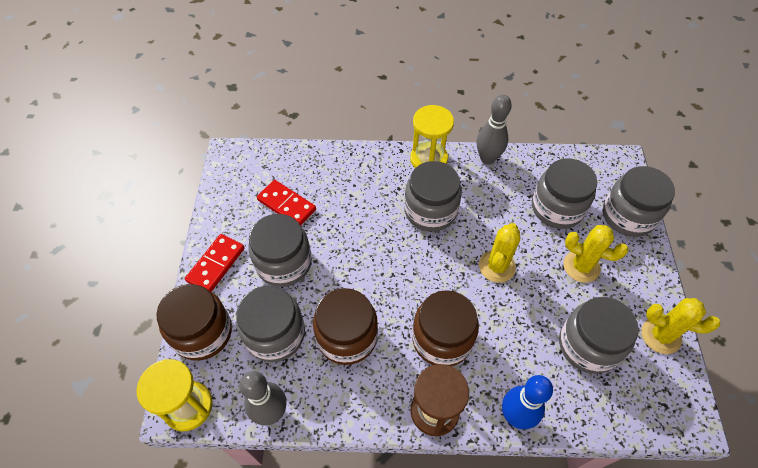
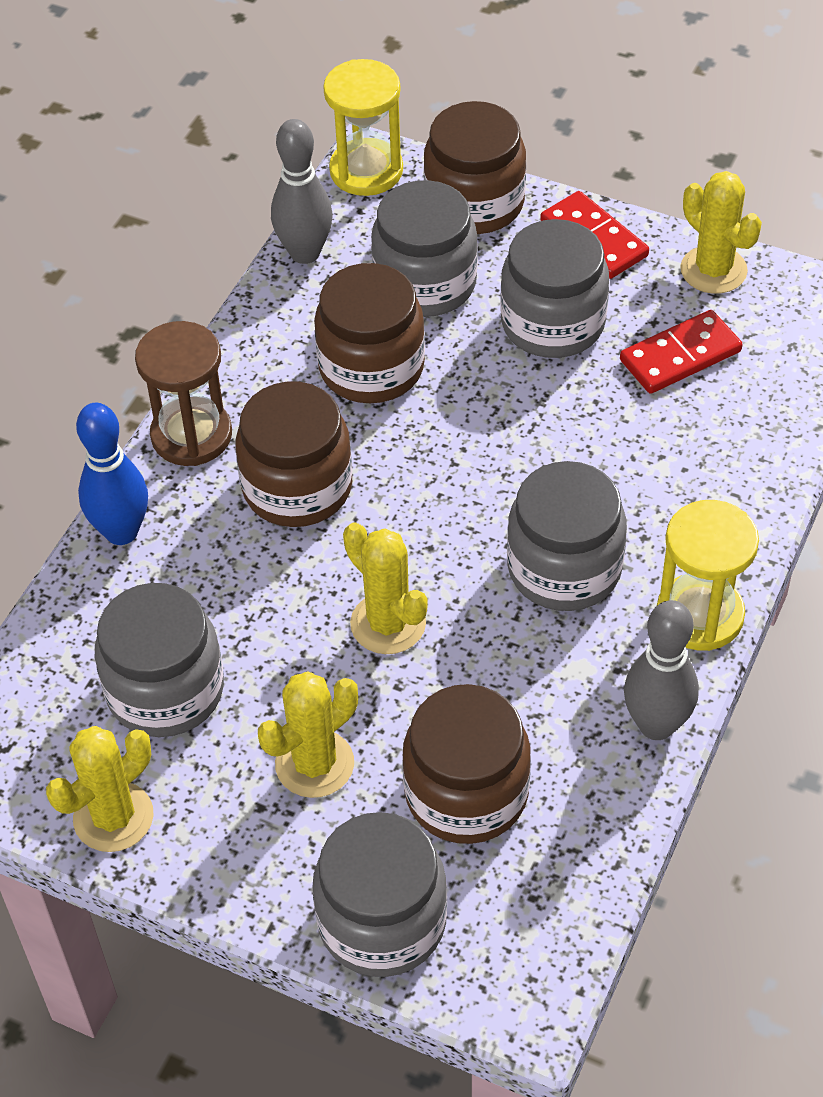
camera: 115 degrees right, 5 degrees down
(224, 207) = (713, 270): none -> yellow cactus
(557, 208) = (466, 793): grey jar -> brown jar

